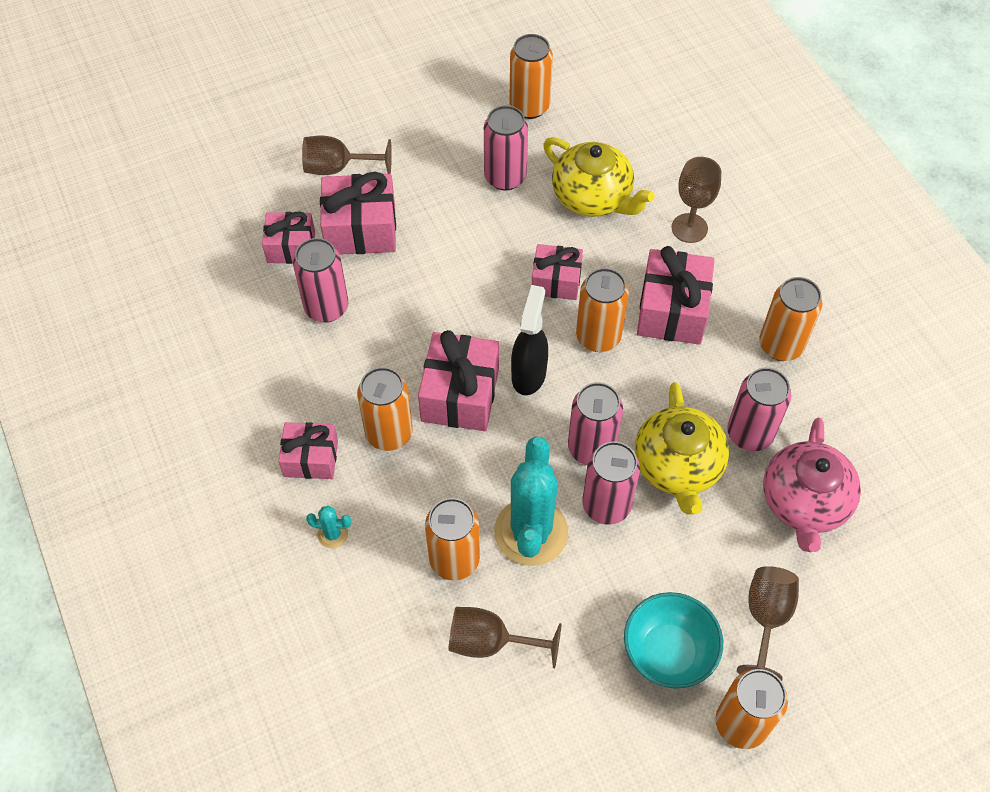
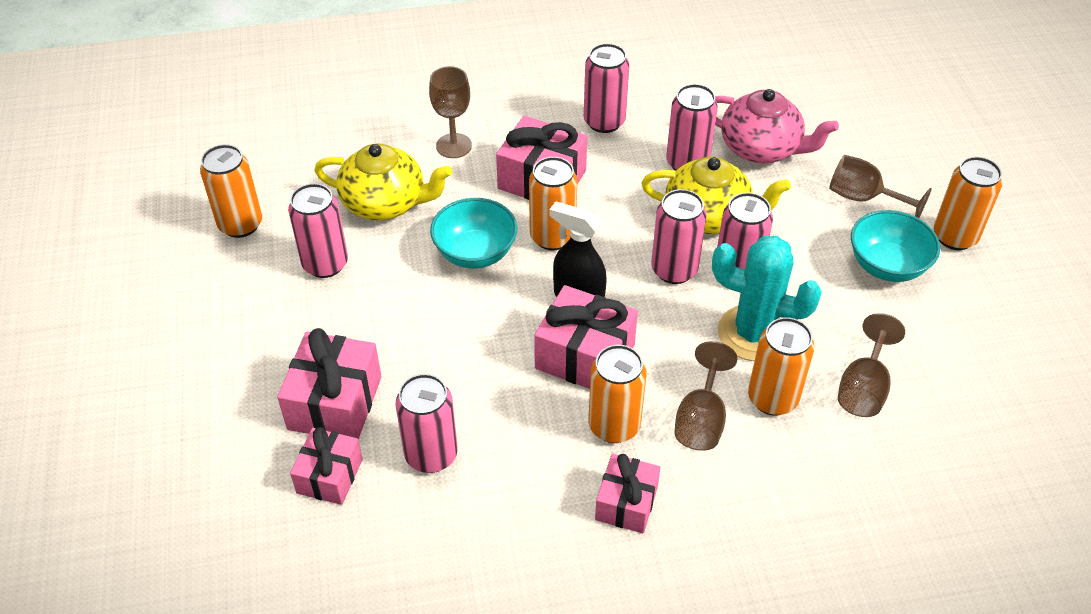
camera: 75 degrees left, 10 degrees down
(332, 534) = (724, 498): turquoise cactus -> none
(337, 168) = (234, 410): brown goblet -> brown goblet (701, 419)
(556, 281) = (475, 253): pink gift -> turquoise bowl
(593, 197) = (385, 203): yellow teapot -> yellow teapot turned 45 degrees clockwise
(780, 345) = (604, 122): orange can -> pink can

